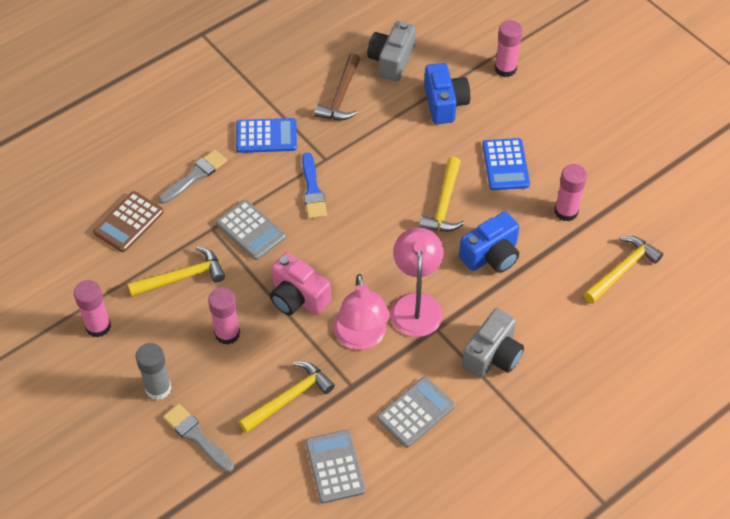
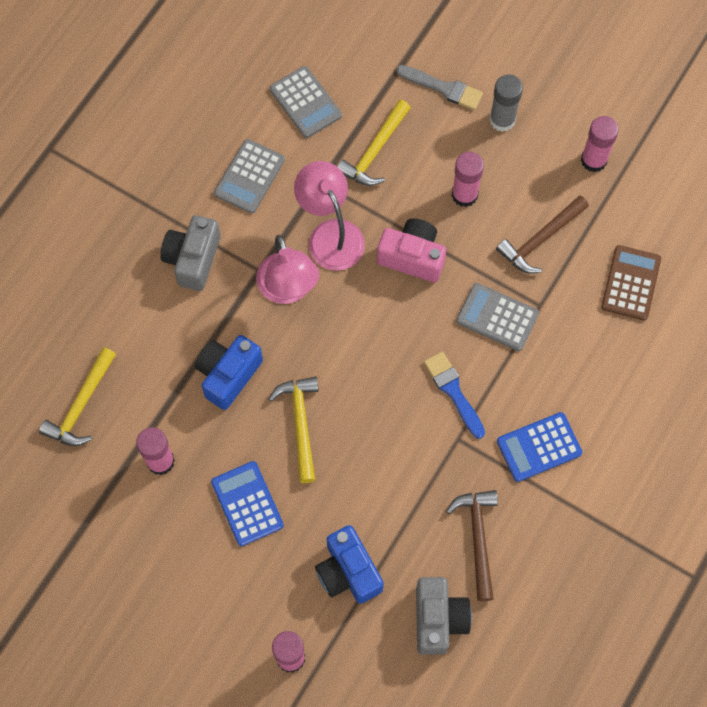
camera: 160 degrees right, 15 degrees up
(182, 277) = (540, 239): yellow hammer -> brown hammer
(195, 176) = (591, 365): grey brush -> none

